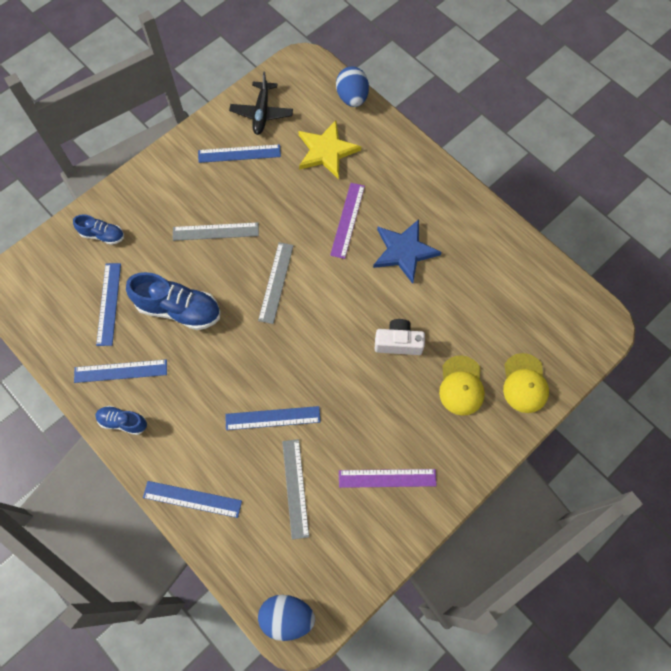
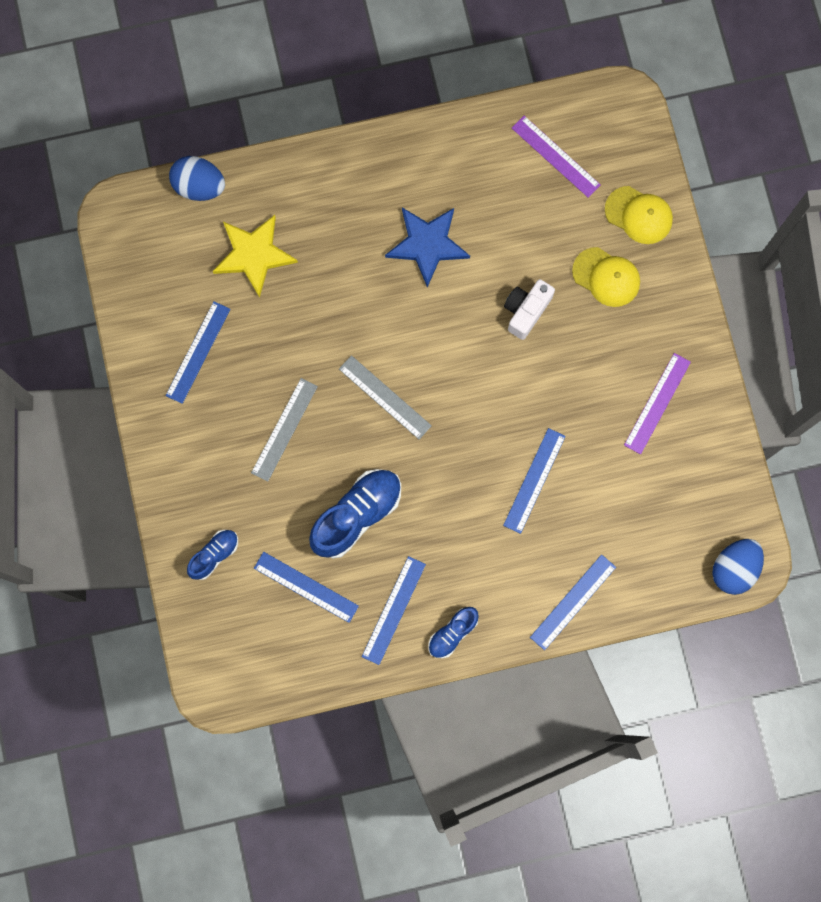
camera: 60 degrees left, 10 degrees up
(262, 113) = (157, 298): black plane -> none
(295, 488) = (618, 496): grey ruler -> none
(347, 220) = (355, 281): purple ruler -> purple ruler (555, 156)

